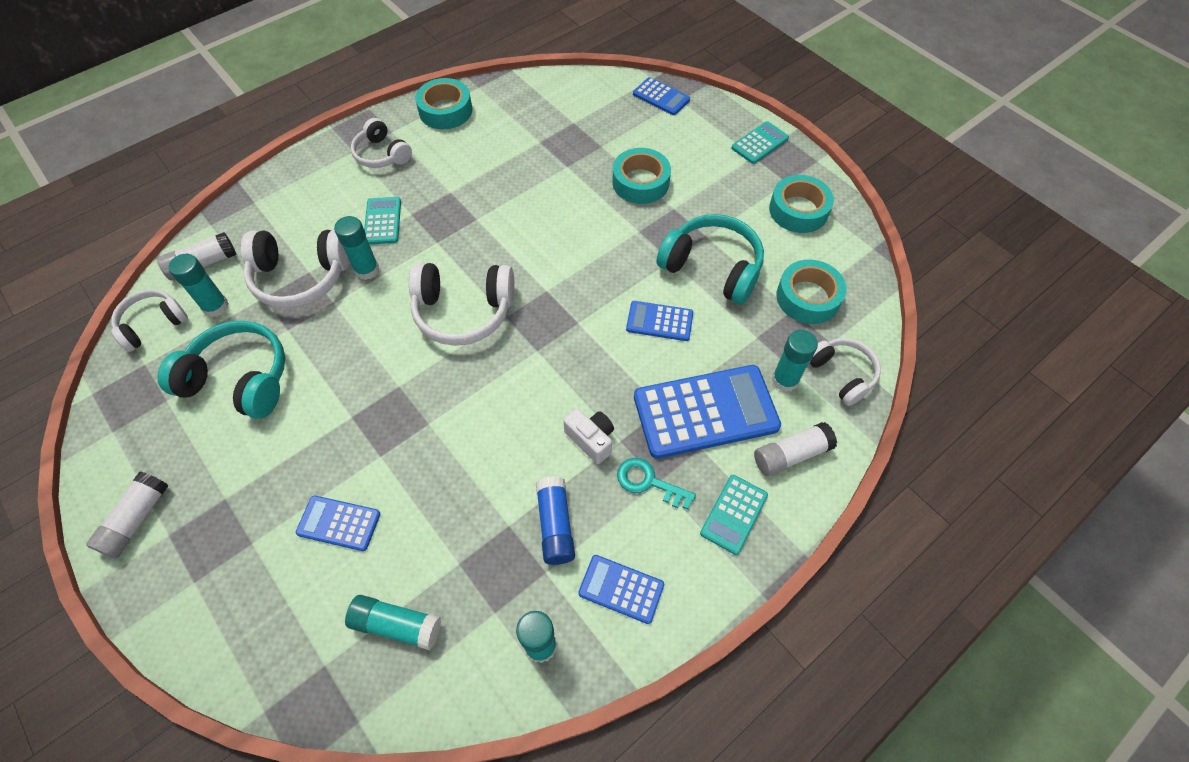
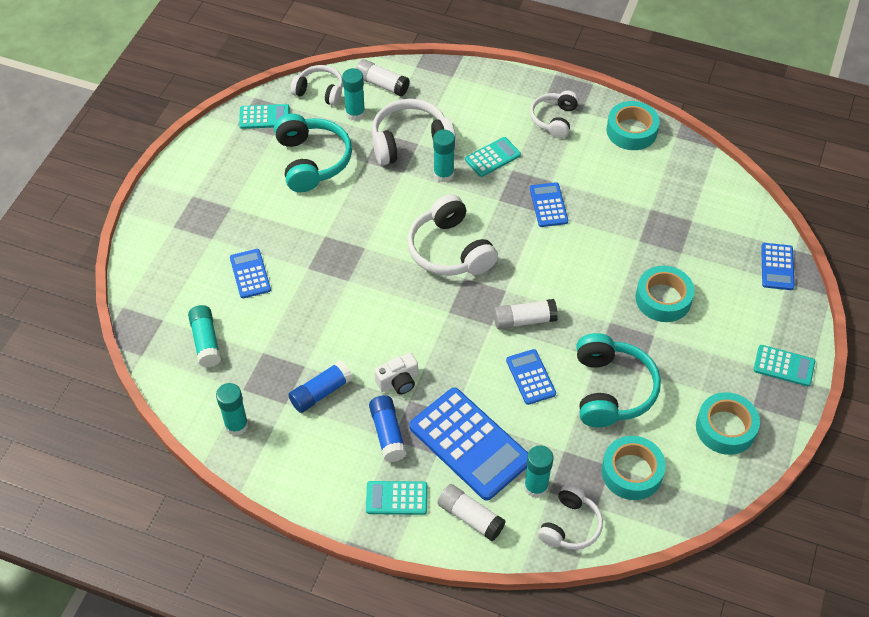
camera: 60 degrees right, 5 degrees down
(131, 397) = (264, 117): none -> turquoise calculator
(136, 519) = (192, 174): white glue stick -> white glue stick (524, 320)
(301, 277) = (410, 142): white headphones -> white headphones turned 105 degrees clockwise
(591, 439) = (398, 381): white camera -> white camera turned 45 degrees clockwise
(621, 589) = (299, 453): blue calculator -> blue calculator (548, 205)
(649, 482) = (388, 433): turquoise key -> blue glue stick

